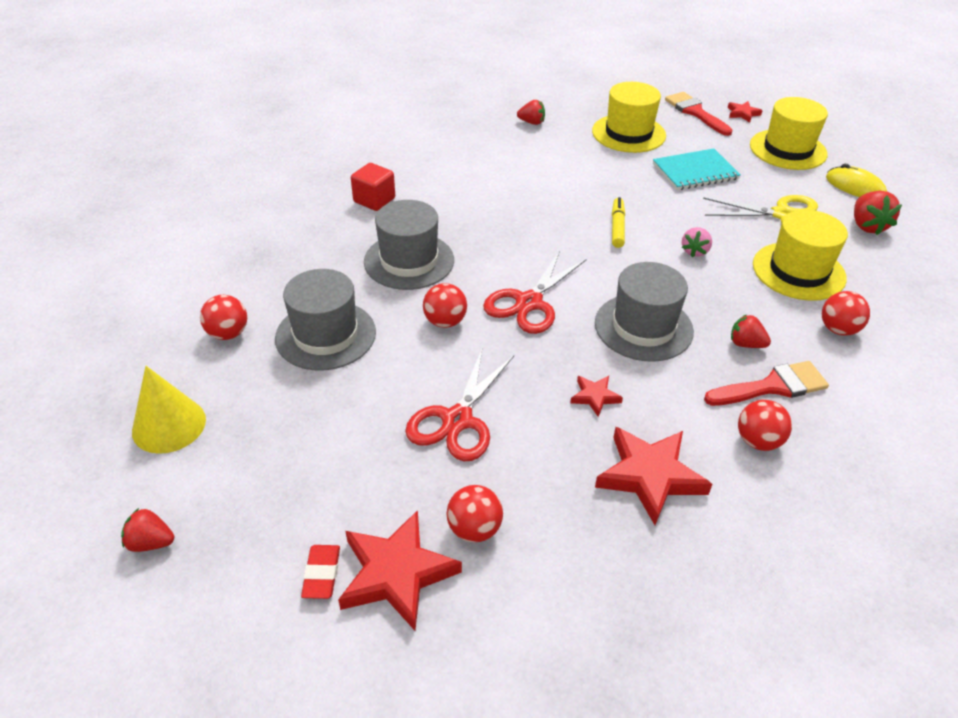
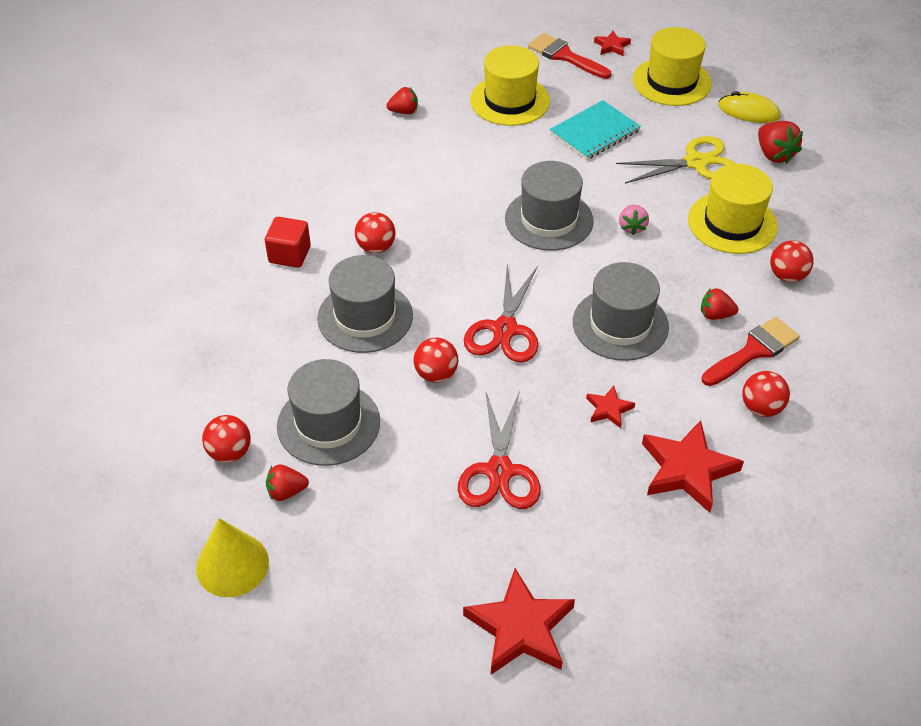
camera: 20 degrees left, 5 degrees up
(151, 542) = (289, 678): red strawberry -> red strawberry (286, 491)
(322, 574) = (457, 651): red eraser -> none
(474, 529) = (565, 567): red ball -> red ball (376, 247)
(617, 227) = (549, 220): yellow marker -> grey hat

